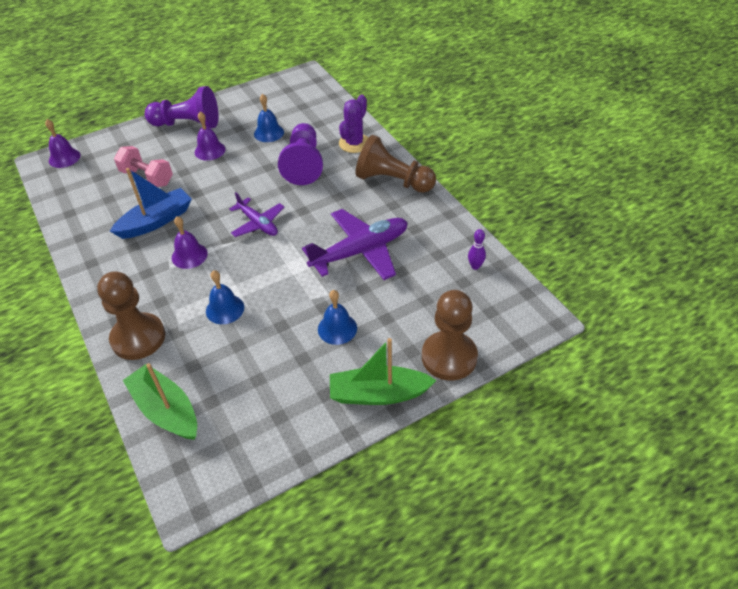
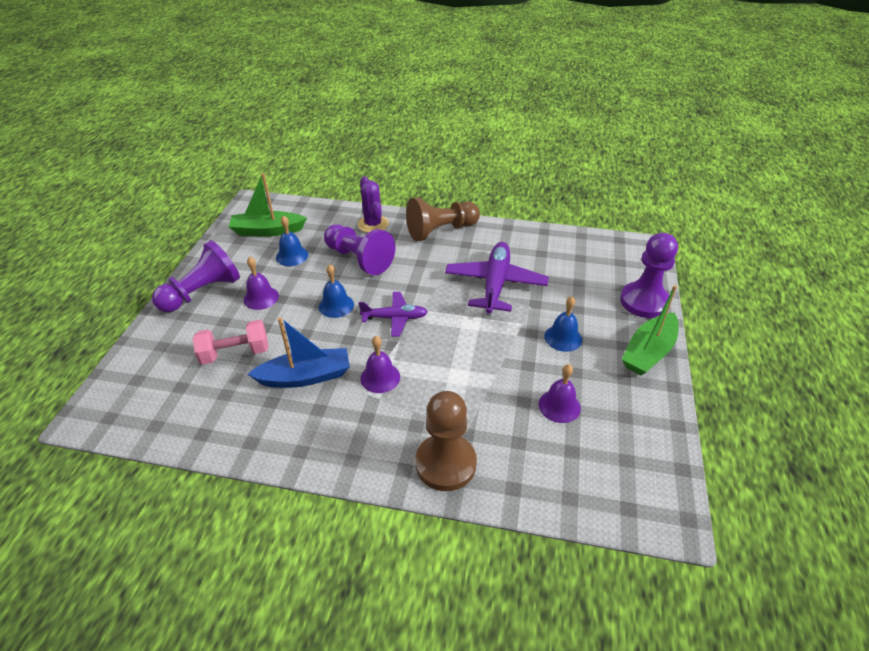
camera: 50 degrees left, 5 degrees down
(64, 158) = (108, 397): purple bell -> purple bell (559, 406)
(156, 221) = (305, 376): blue boat -> blue boat turned 75 degrees clockwise
(166, 410) = (555, 487): green boat -> green boat (267, 231)
(225, 309) = (473, 388): blue bell -> blue bell (336, 305)
(449, 357) = (644, 301): brown pawn -> purple pawn
(475, 266) = (571, 245): purple bowling pin -> none

